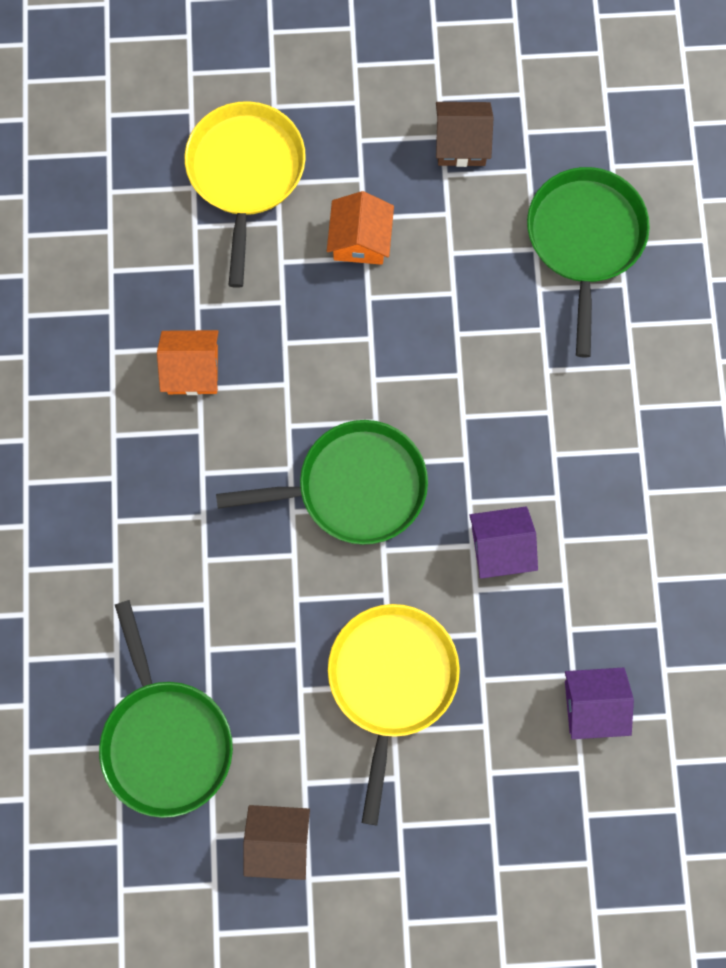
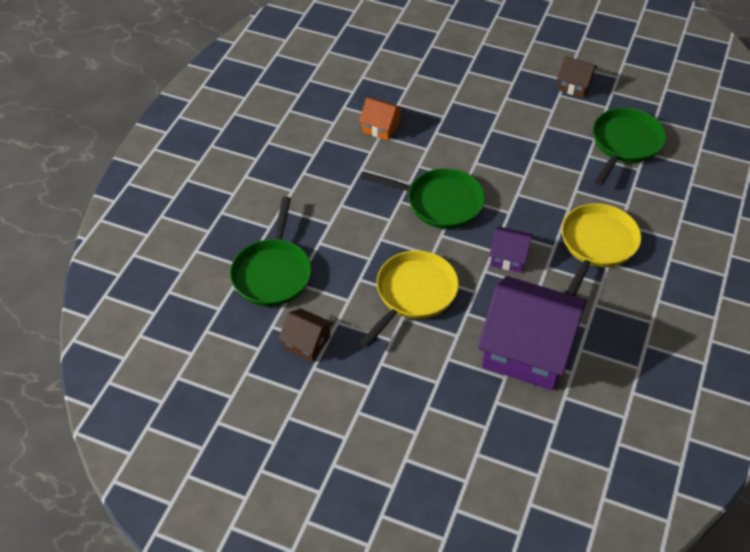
camera: 25 degrees right, 25 degrees down
(246, 173) = (453, 62): yellow pan -> yellow pan (597, 245)
(360, 240) = (499, 105): orange house -> none
(592, 705) = (527, 349): purple house -> purple house, size x2.17

